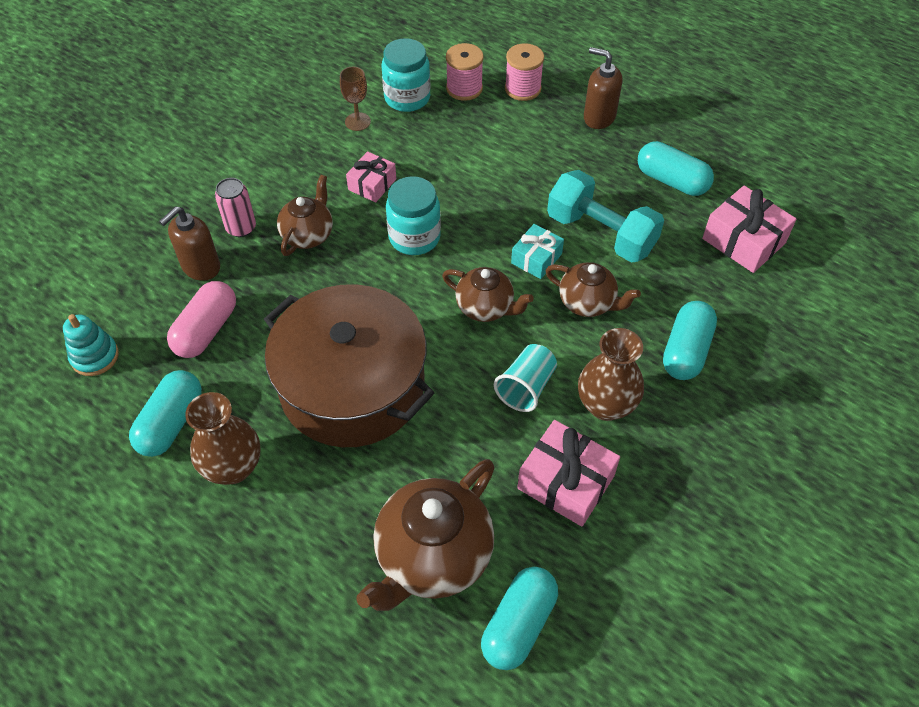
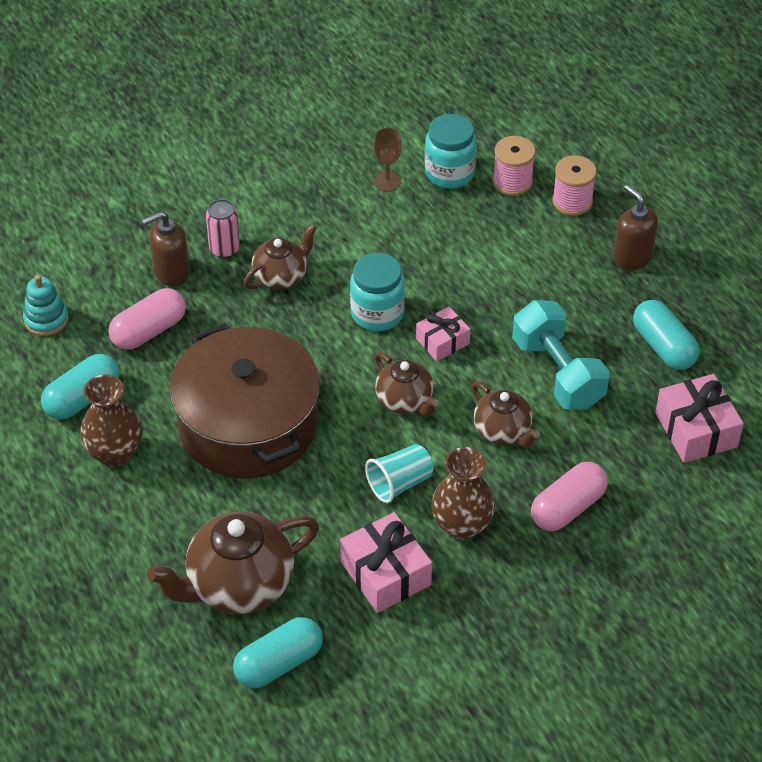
camera: 25 degrees right, 5 degrees down
(372, 184) = (366, 249): pink gift -> pink gift (442, 341)
(536, 258) = (480, 373): turquoise gift -> none
(686, 351) = (567, 507): turquoise capsule -> pink capsule

